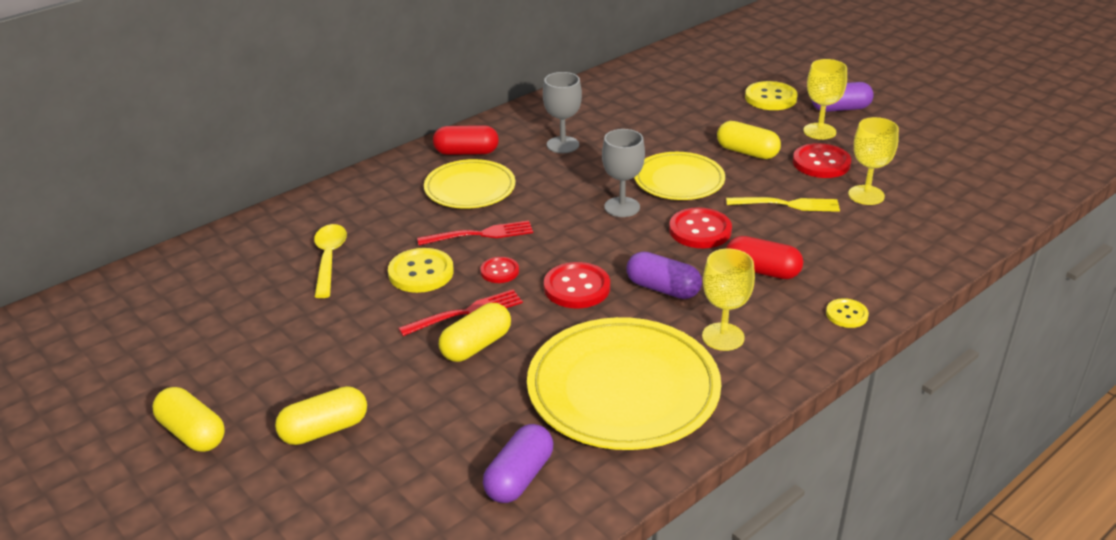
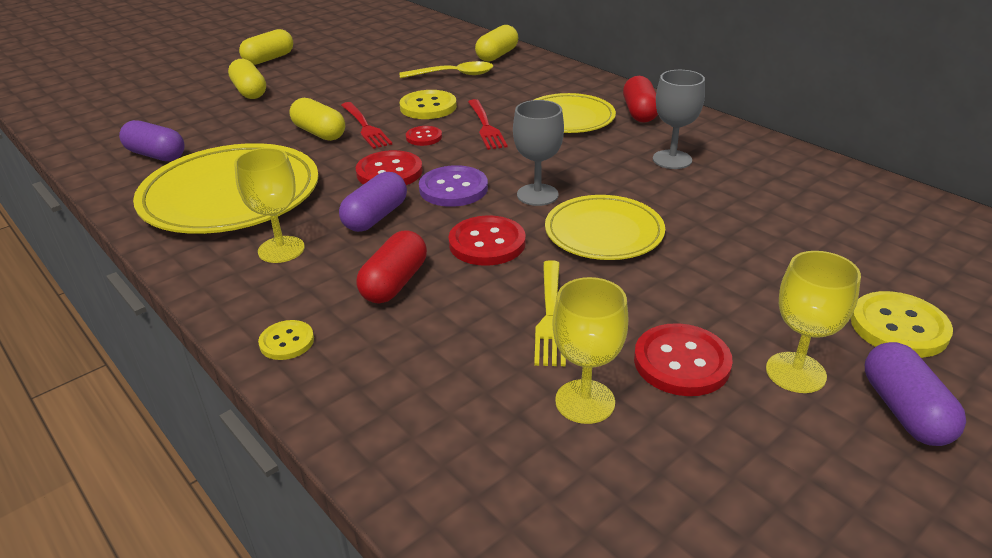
camera: 90 degrees right, 0 degrees up
(611, 249) = (453, 189): none -> purple button
(747, 152) = (695, 290): yellow capsule -> yellow capsule (497, 55)

